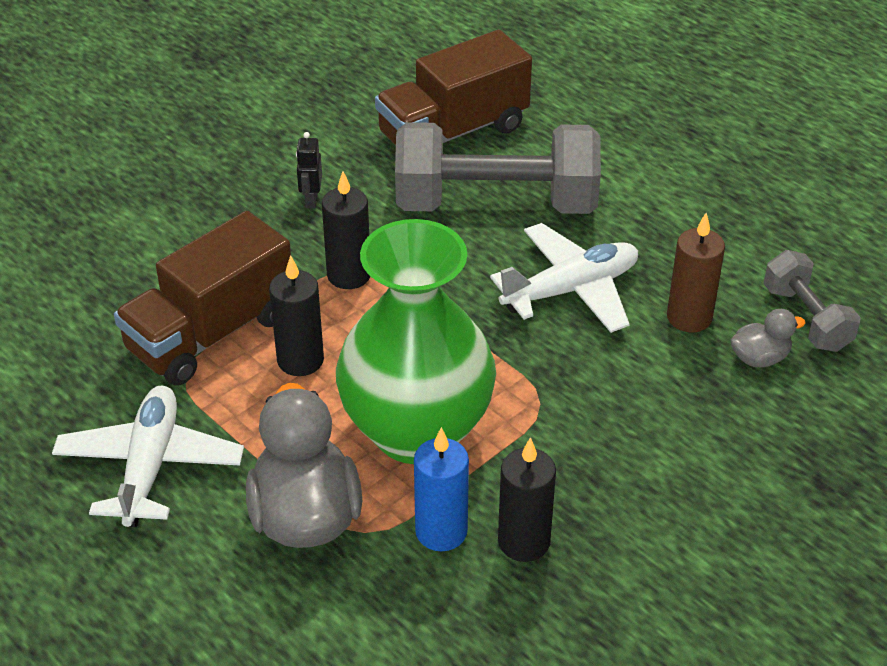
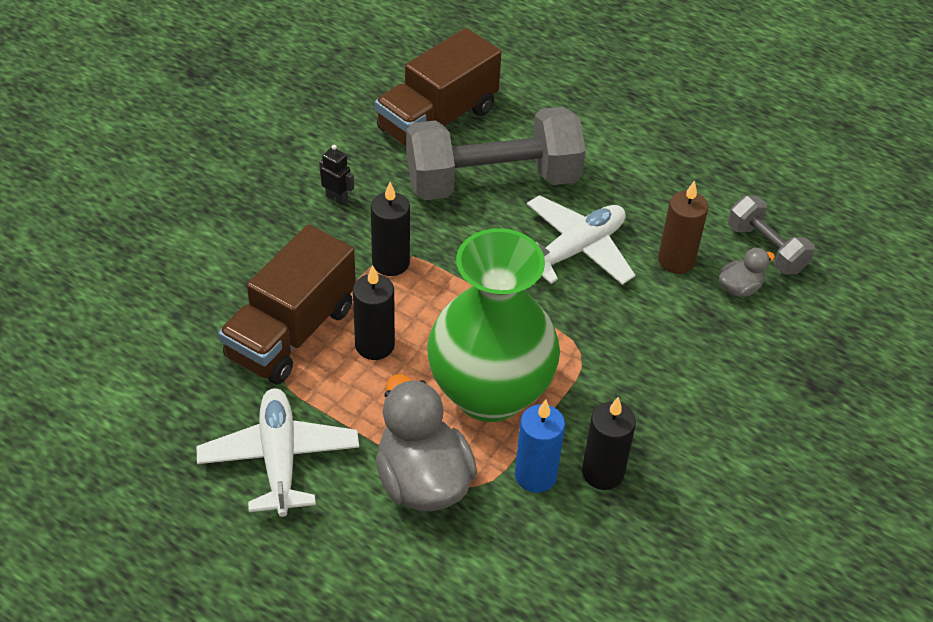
camera: 15 degrees left, 5 degrees up
(311, 200) = (337, 198): black robot -> black robot turned 135 degrees clockwise

